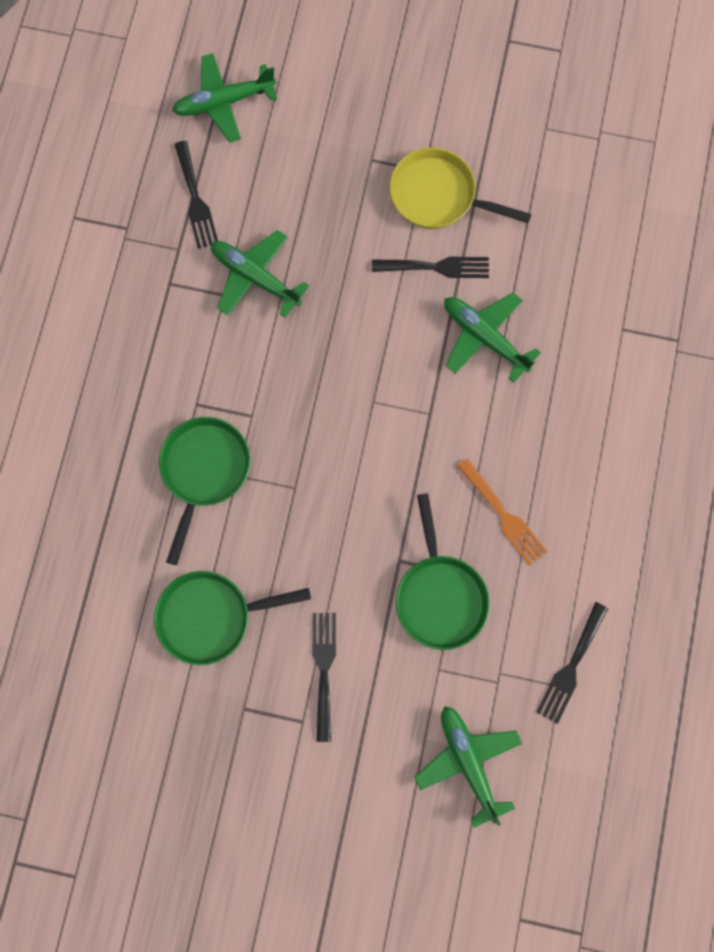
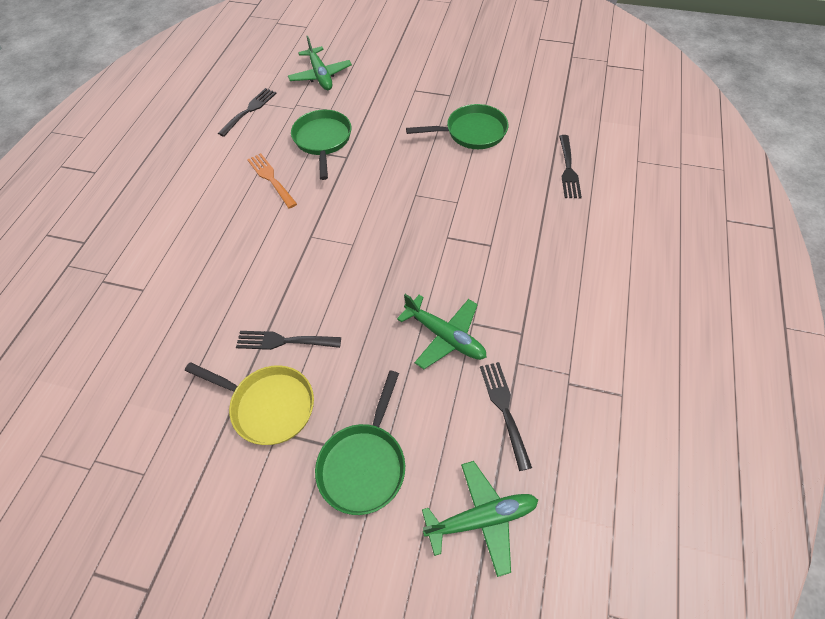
camera: 175 degrees left, 20 degrees down
(204, 471) = (481, 205): green pan -> green pan (364, 464)
(324, 669) = (400, 110): black fork -> black fork (568, 169)
(484, 337) = (256, 286): green plane -> none

